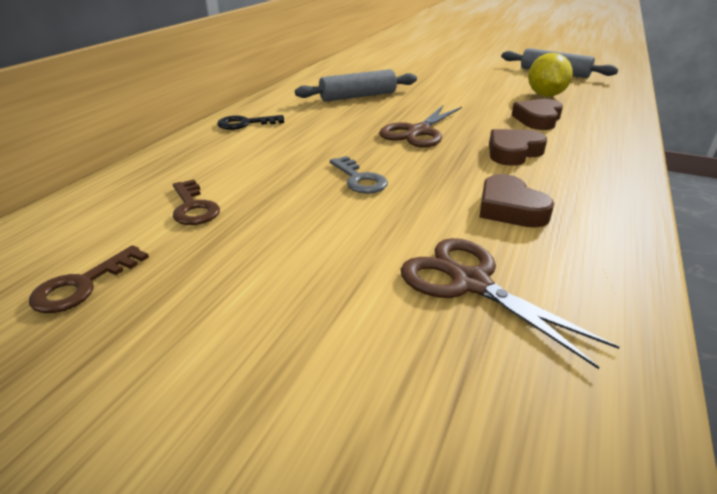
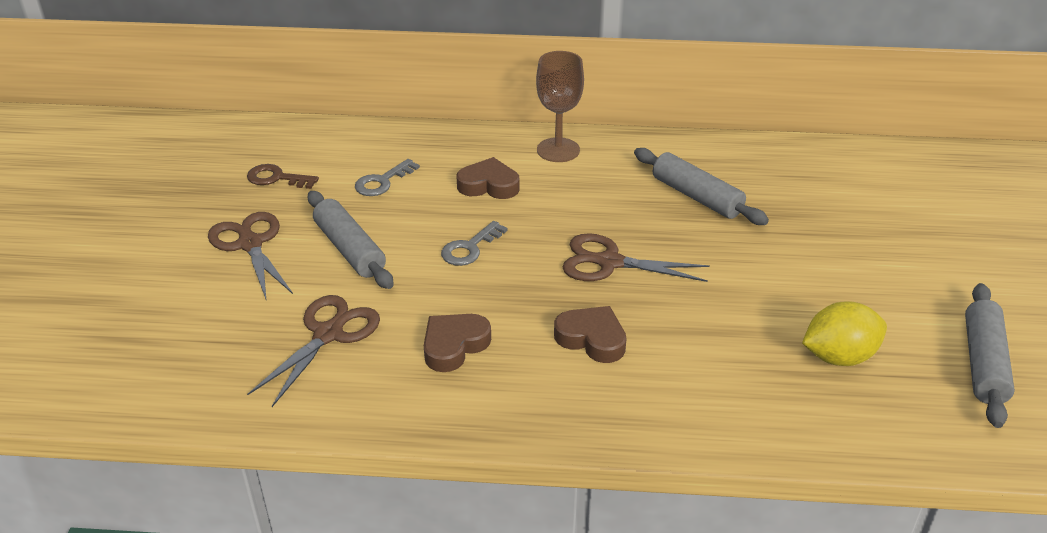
camera: 70 degrees right, 5 degrees up
(193, 207) = (382, 182): brown key -> grey key
(227, 331) = (250, 244): none -> brown scissors
(245, 123) = (558, 150): black key -> brown goblet
(308, 246) = (349, 249): none -> grey rolling pin
(538, 119) = (720, 353): brown heart -> brown heart (489, 185)

